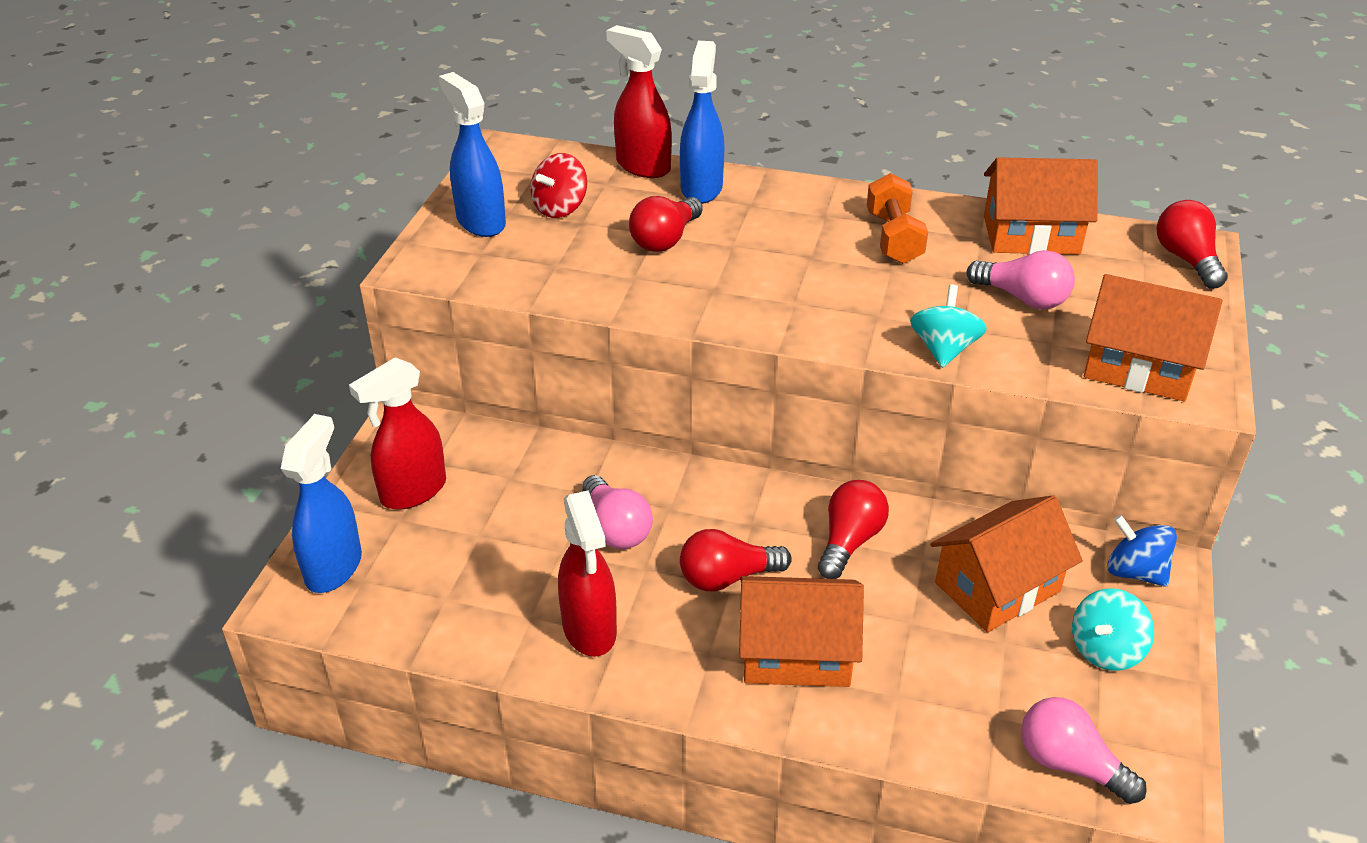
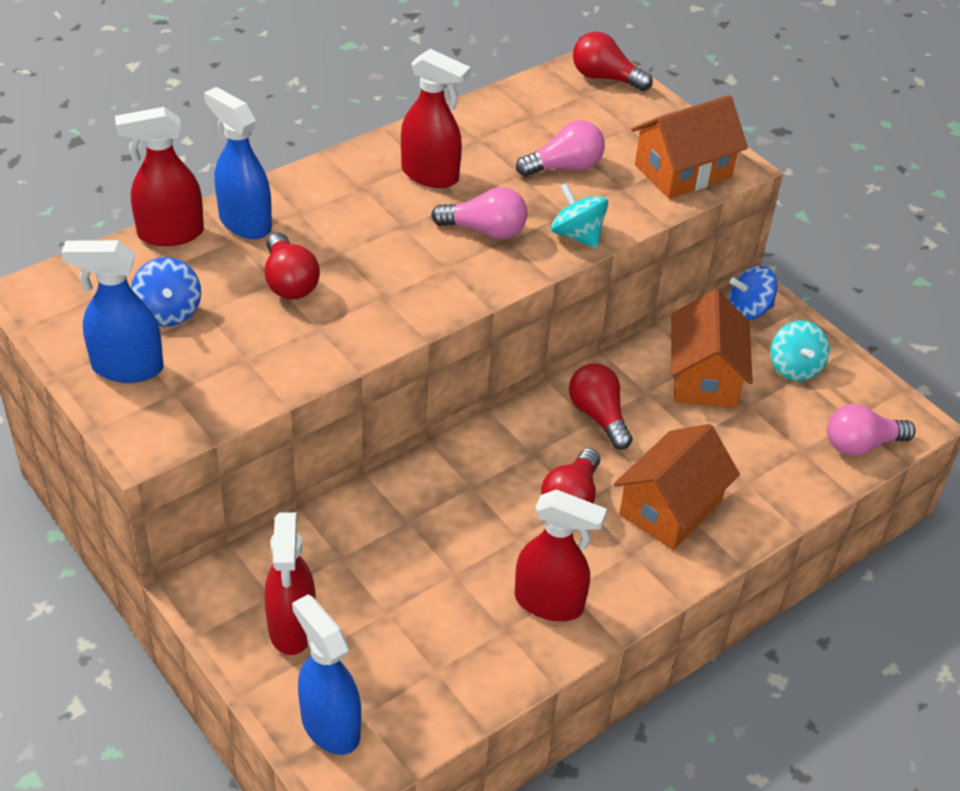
camera: 55 degrees left, 5 degrees up
(560, 208) = (168, 312): red spinning top -> blue spinning top
(616, 528) = (463, 528): pink light bulb -> pink light bulb (485, 230)
(893, 238) = (430, 175): orange dumbbell -> red spray bottle
(1031, 235) = (503, 117): orange house -> none

